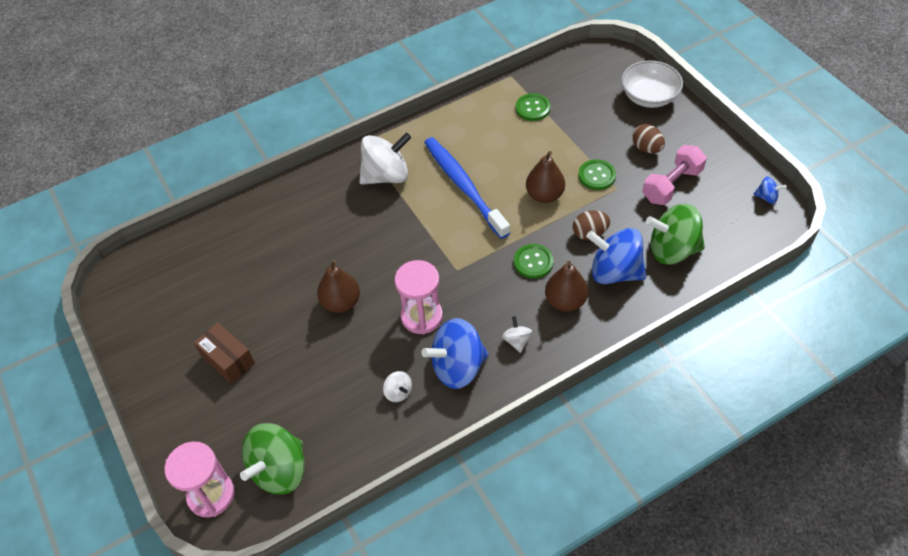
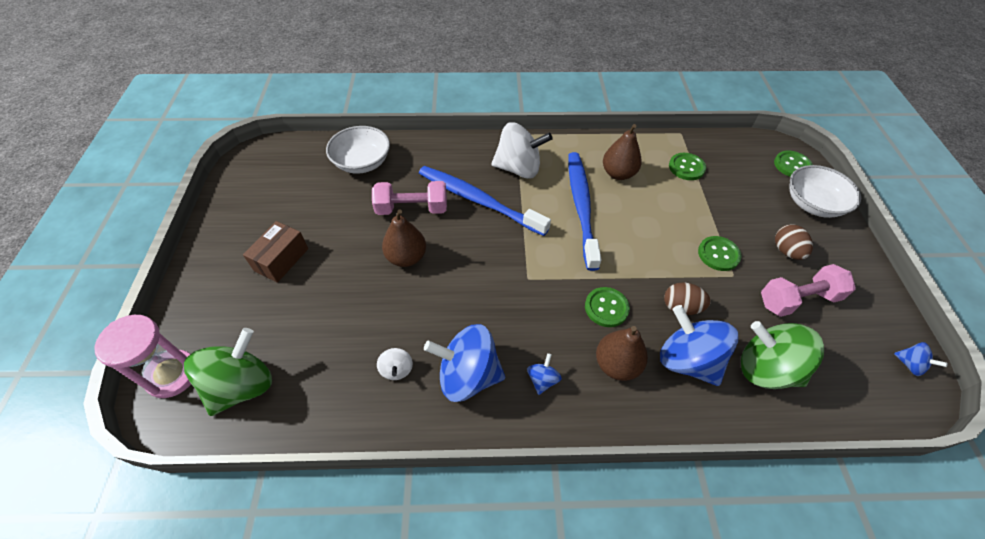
camera: 25 degrees right, 0 degrees up
(228, 360) = (281, 259): brown box -> brown box turned 45 degrees clockwise
(233, 237) = (362, 162): none -> white bowl
(279, 470) = (242, 386): green spinning top -> green spinning top turned 150 degrees clockwise
(314, 258) = (412, 209): none -> pink dumbbell
(369, 222) = (478, 200): none -> blue toothbrush
(421, 316) = (467, 306): pink hourglass -> none
(516, 341) = (542, 380): white spinning top -> blue spinning top
(544, 195) = (654, 249): brown pear -> brown pear (618, 173)
(618, 67) = (792, 165): none -> green button

